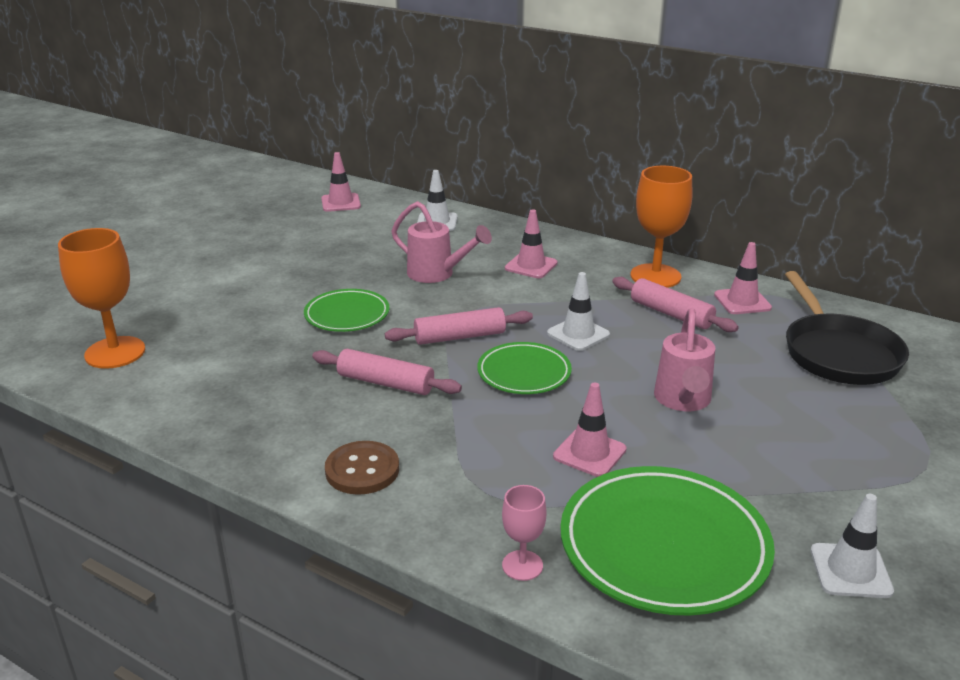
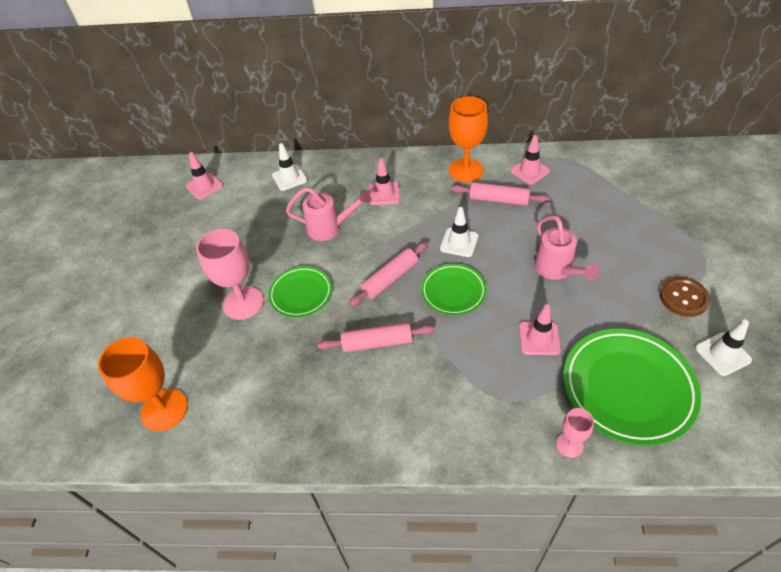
camera: 25 degrees left, 20 degrees up
(280, 301) = (243, 303): none -> pink goblet
(362, 470) = (423, 423): brown button -> brown button (683, 298)
(838, 353) = (608, 191): black pan -> none

